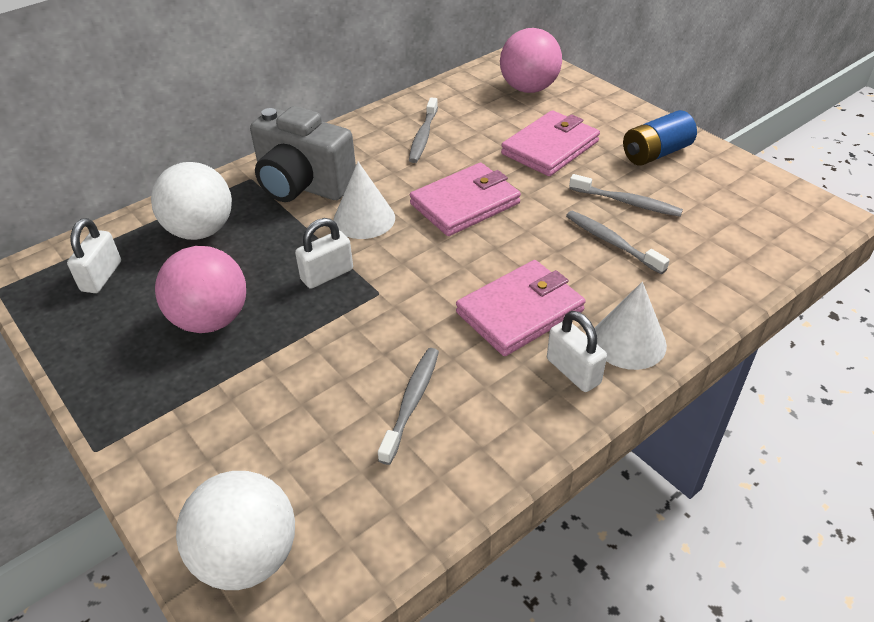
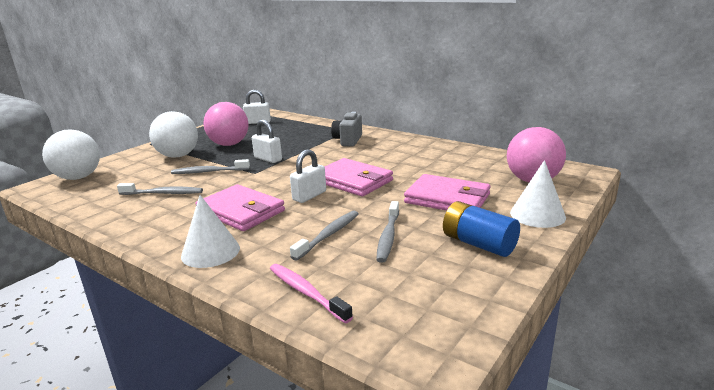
camera: 75 degrees right, 20 degrees down
(201, 231) = (297, 130): white ball -> white ball (178, 156)
(303, 186) = (348, 140): grey camera -> grey camera, size x0.60
(364, 219) = (322, 158): white cone -> white cone (537, 214)
(423, 136) = (425, 158): grey toothbrush -> grey toothbrush (209, 172)
(573, 371) = (182, 234): white padlock -> white padlock (309, 196)
(728, 270) = (306, 292): none -> pink toothbrush

